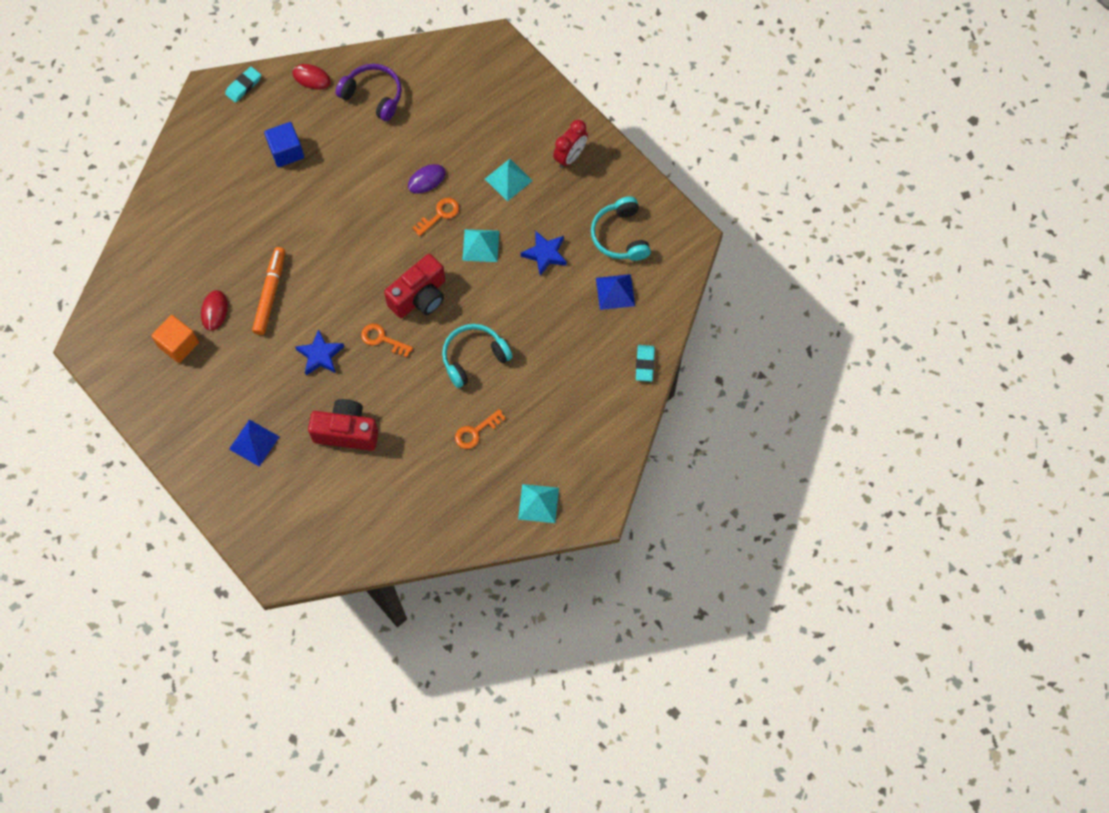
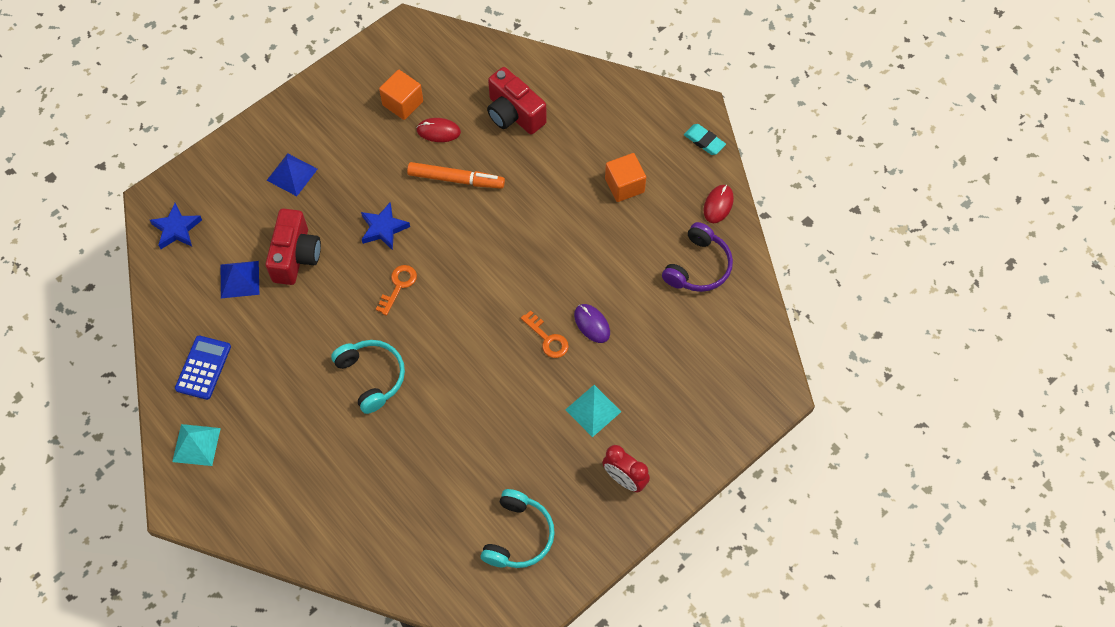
camera: 90 degrees right, 5 degrees down
(286, 151) = (624, 185): blue cube -> orange cube
(420, 297) = (447, 321): red camera -> red camera (514, 114)
(461, 505) = (203, 368): none -> blue calculator
(476, 432) = (284, 380): orange key -> none
(480, 245) = (508, 382): turquoise pyramid -> none
(545, 254) = (496, 451): blue star -> blue star (176, 229)
(615, 292) = (445, 529): blue pyramid -> blue pyramid (239, 279)
(620, 236) = (518, 536): turquoise headphones -> turquoise headphones turned 120 degrees clockwise
(645, 364) = (352, 561): turquoise eraser -> none

